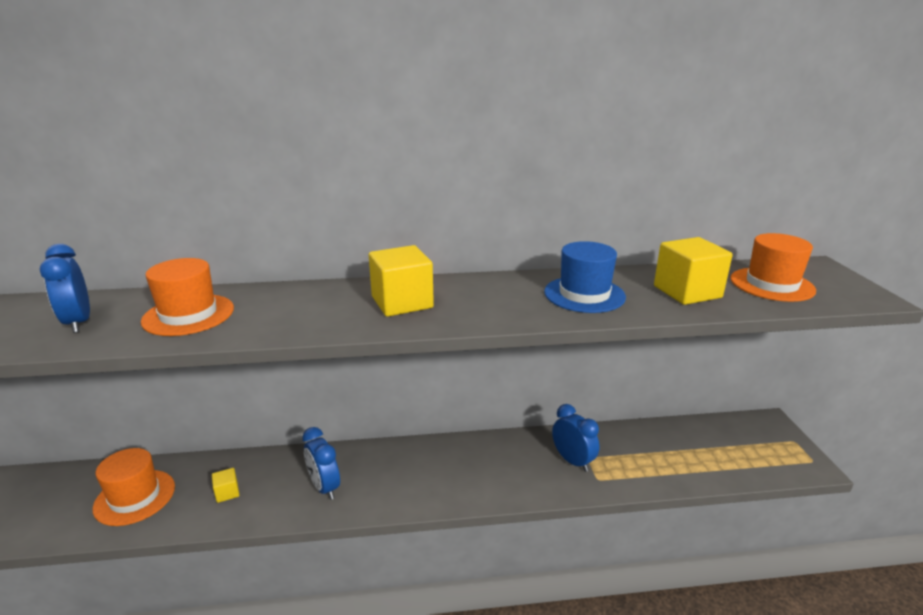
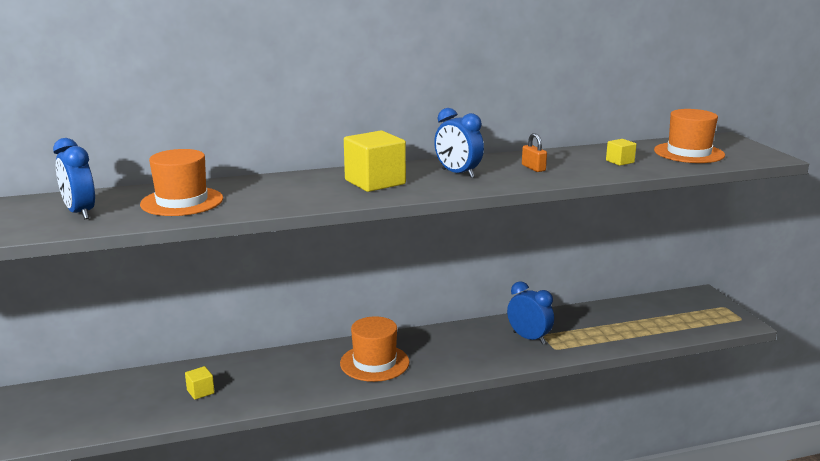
camera: 10 degrees left, 5 degrees down
(135, 497) = (105, 404): orange hat -> orange hat (374, 363)
(324, 487) = (297, 378): blue clock -> blue clock (458, 173)
(584, 294) = (533, 168): blue hat -> orange padlock
(687, 292) = (620, 161): yellow cube -> yellow cube, size x0.48

